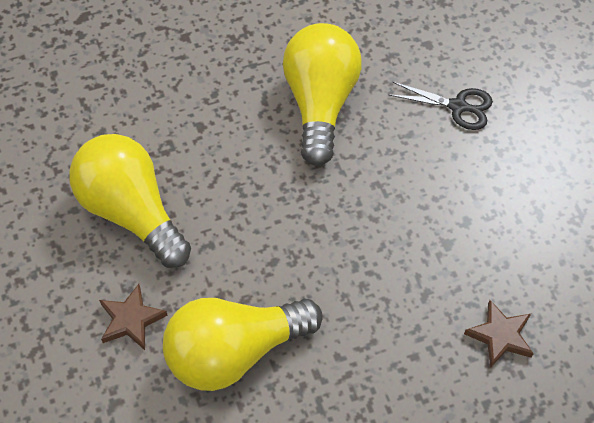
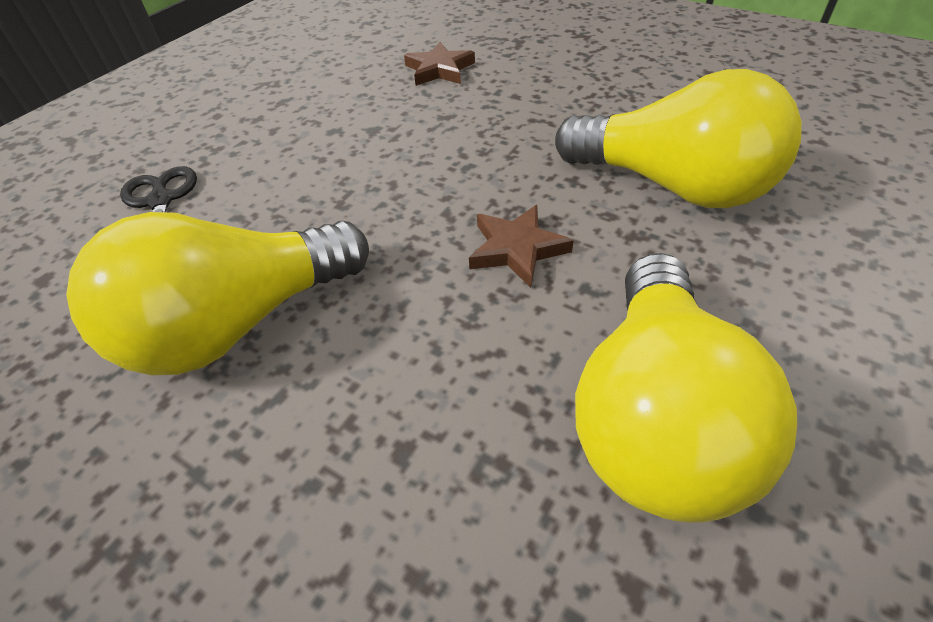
camera: 125 degrees left, 10 degrees down
(131, 320) = (776, 288): brown star -> brown star (517, 249)

